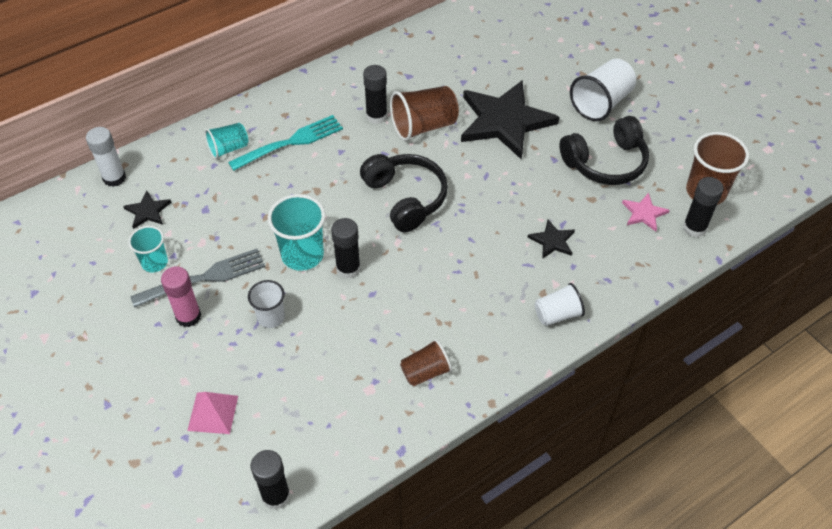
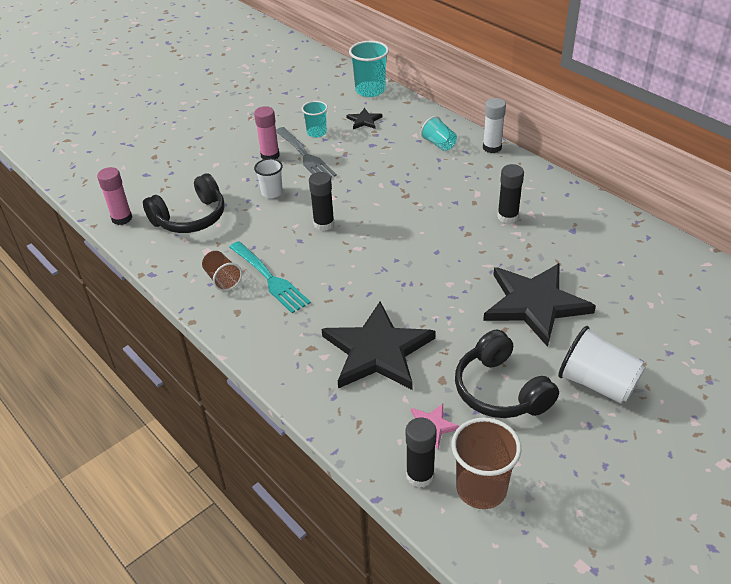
camera: 85 degrees right, 10 degrees down
(114, 178) = (393, 100): white glue stick -> white glue stick (492, 148)
(213, 413) = (189, 180): pink pyramid -> none
(276, 496) = (122, 218): black glue stick -> pink glue stick
(290, 143) = (456, 173): turquoise fork -> turquoise fork (269, 278)
(302, 255) = (334, 198): turquoise cup -> turquoise cup (370, 90)
(405, 198) = (409, 247): black headphones -> black headphones (190, 218)
(424, 126) = (505, 248): brown cup -> none
(552, 241) = (377, 351): black star -> black star, size x2.32
(557, 314) = (287, 359): white cup -> none

